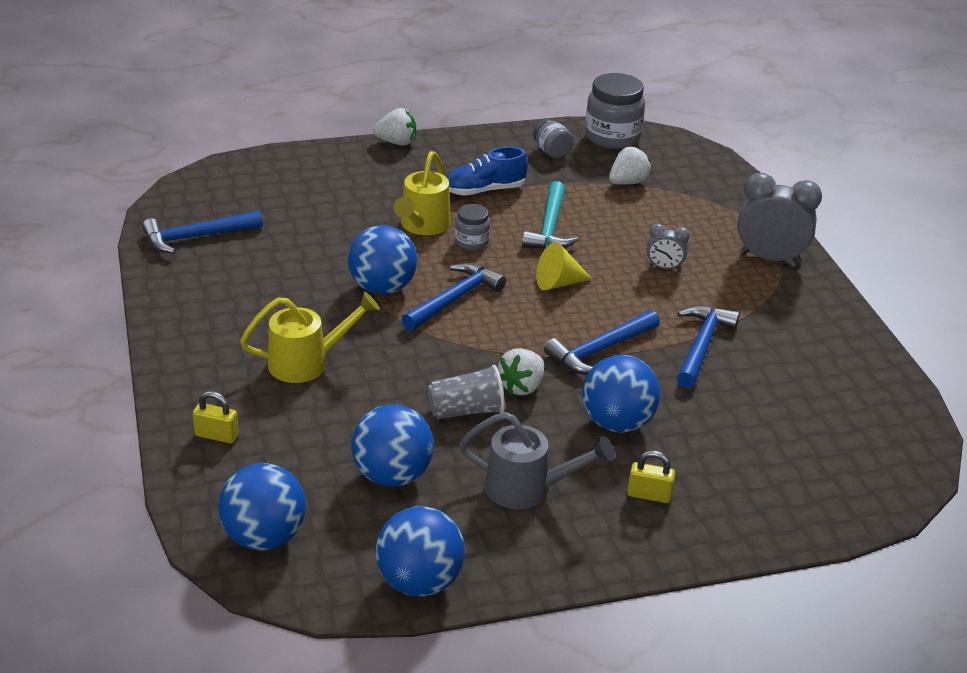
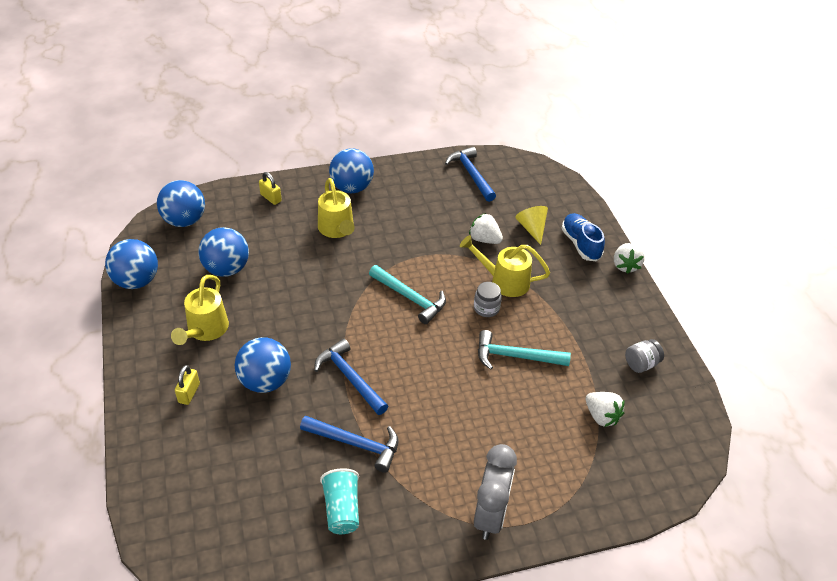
camera: 90 degrees right, 10 degrees up
(216, 435) = (271, 198): yellow padlock -> yellow padlock turned 60 degrees counterclockwise
(382, 288) = (421, 261): blue ball -> blue ball (352, 188)
(454, 299) = (410, 298): blue hammer -> turquoise hammer
(466, 411) = (284, 302): grey cup -> none
(484, 190) = (563, 317): blue shoe -> blue shoe (580, 244)
(522, 387) = (308, 331): white strawberry -> white strawberry (484, 239)
(528, 489) = (205, 330): grey watering can -> yellow watering can
(558, 283) = (436, 358): yellow cone -> yellow cone (532, 228)
(612, 137) = (683, 411): grey jar -> none
(664, 268) = (465, 430): grey clock -> none
(793, 356) = (342, 509): none -> turquoise cup

